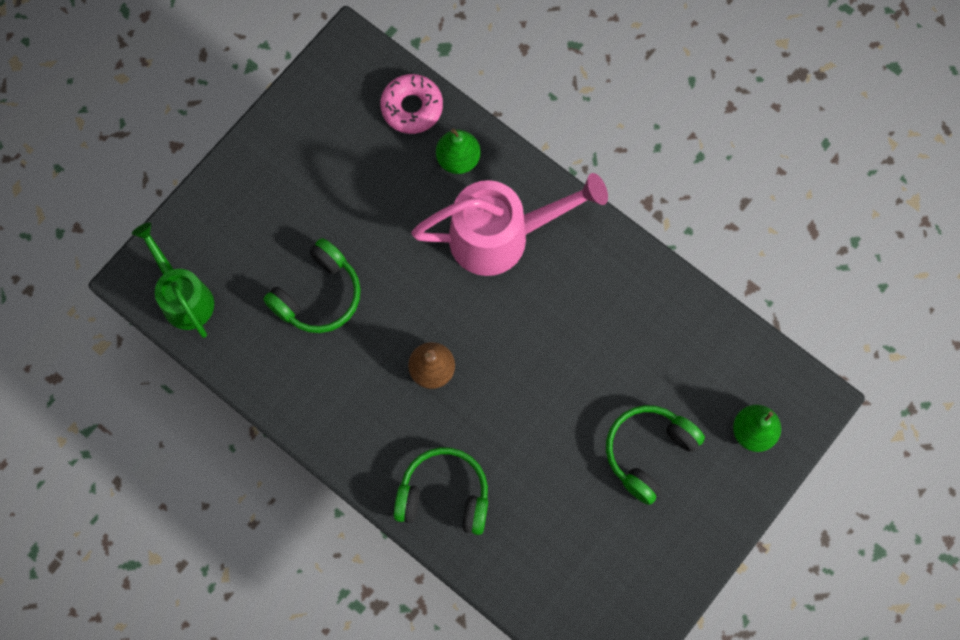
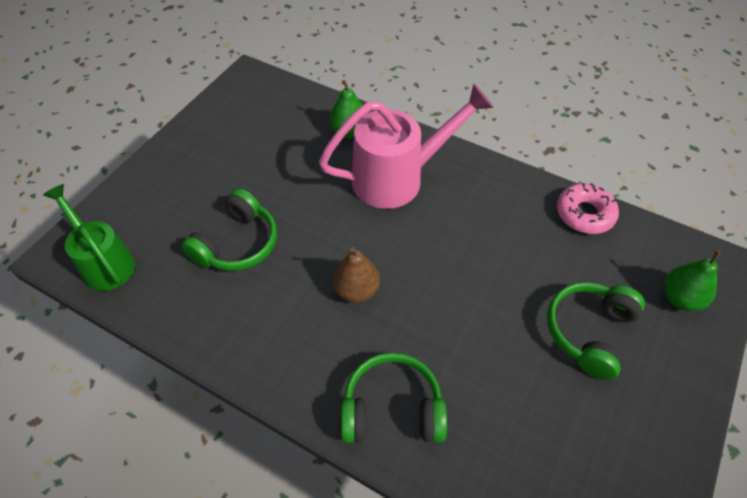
camera: 10 degrees left, 20 degrees down
(412, 107) = (304, 104): pink donut -> pink donut (584, 214)

